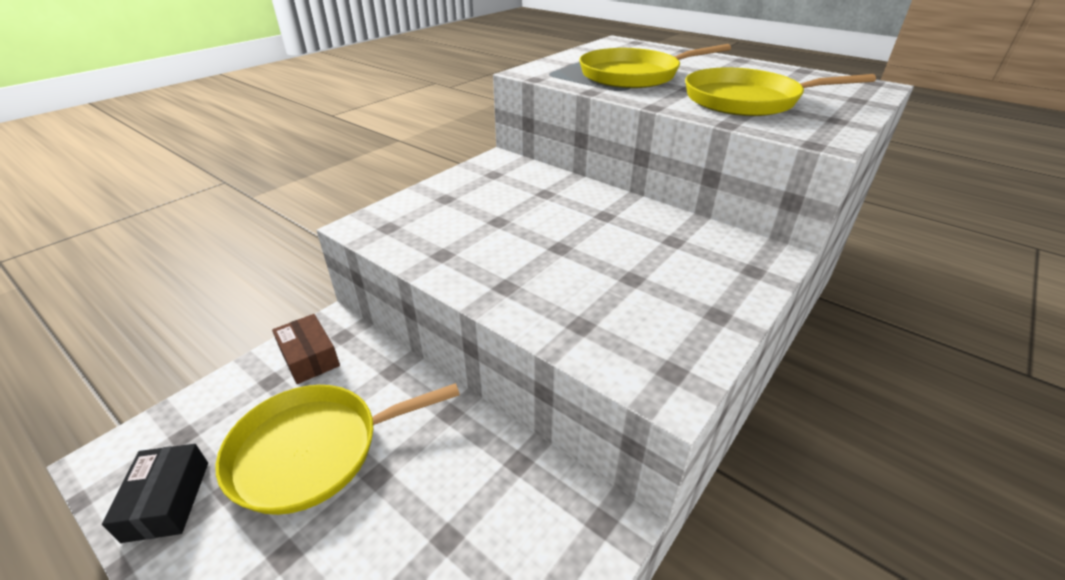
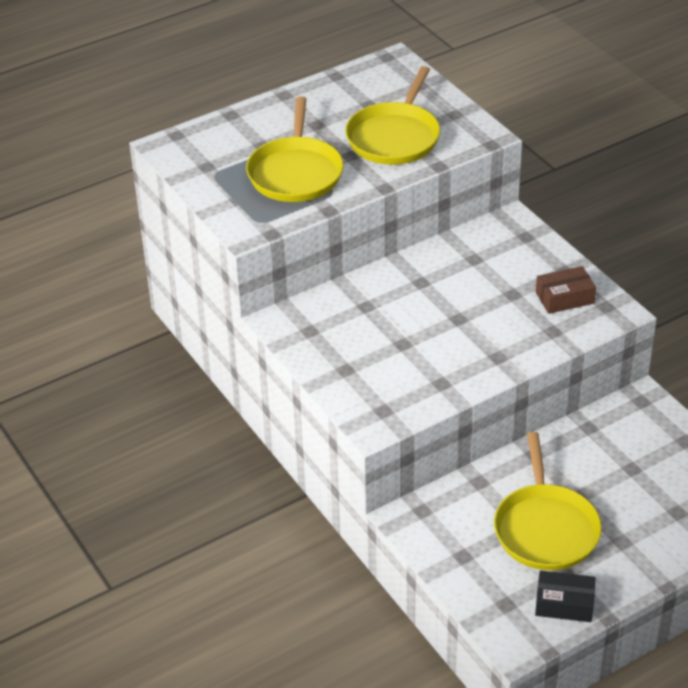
camera: 70 degrees left, 5 degrees up
(309, 357) = (442, 532): brown box -> brown box (564, 298)

